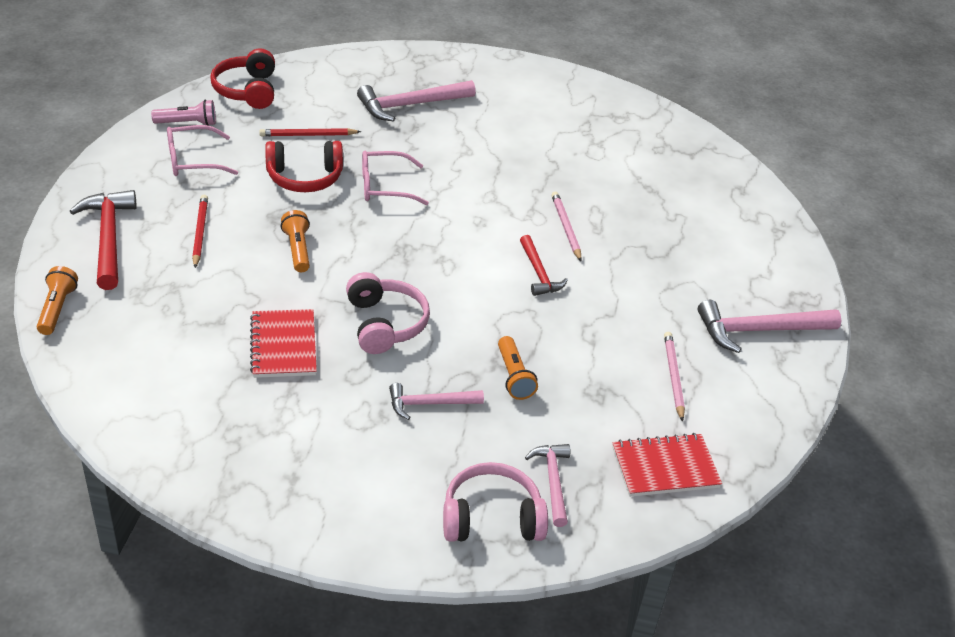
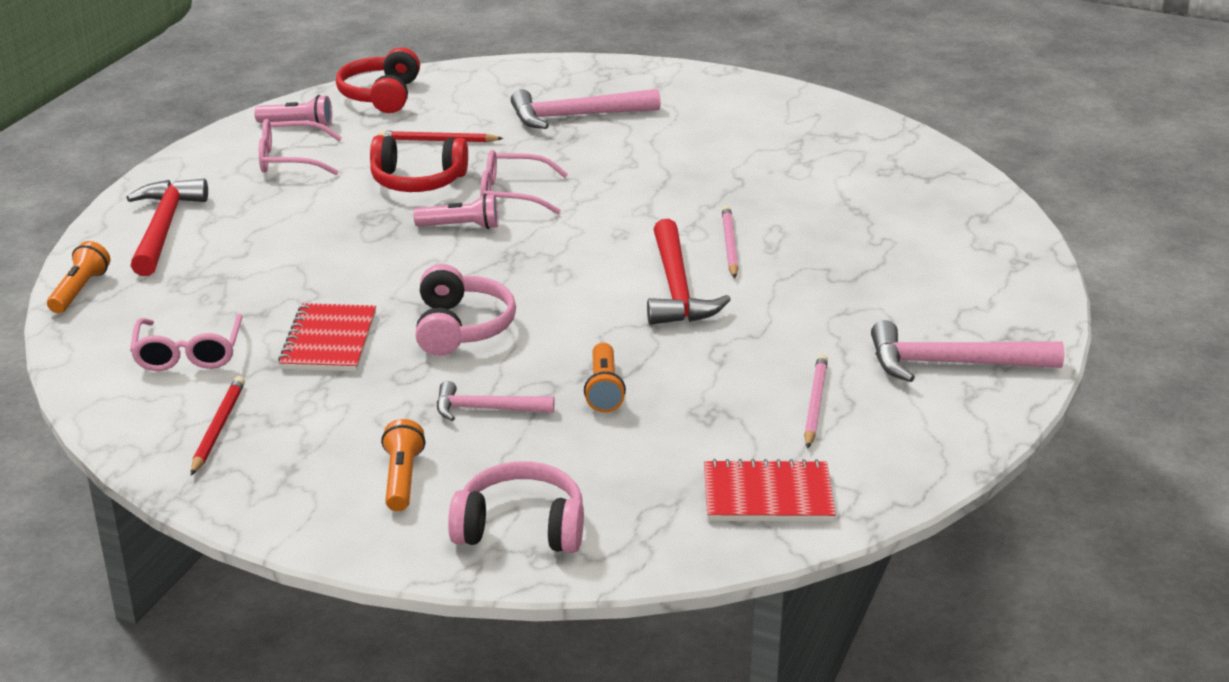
camera: 15 degrees right, 10 degrees down
(171, 367) = (188, 353): none -> pink glasses
(200, 232) = (272, 228): red pencil -> red pencil (218, 428)
(297, 249) = (382, 250): orange flashlight -> orange flashlight (402, 478)
(353, 222) = (461, 226): none -> pink flashlight
(538, 273) = (676, 288): red hammer -> red hammer, size x1.64
(553, 481) = (614, 498): pink hammer -> none

